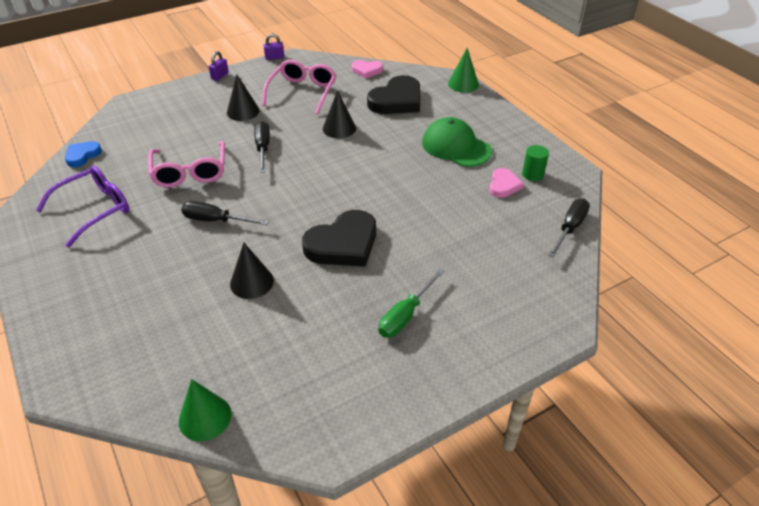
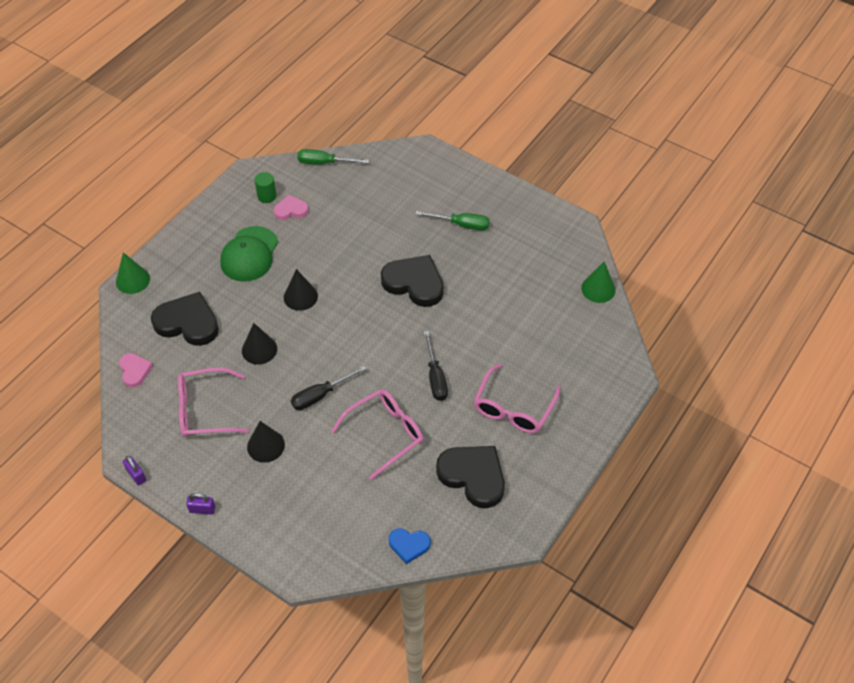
camera: 115 degrees left, 10 degrees up
(94, 209) = (473, 476): purple glasses -> black heart
(129, 263) = (513, 408): none -> pink glasses
(252, 282) = (484, 319): black cone -> black cone (300, 296)
(570, 228) = (324, 163): black screwdriver -> green screwdriver

